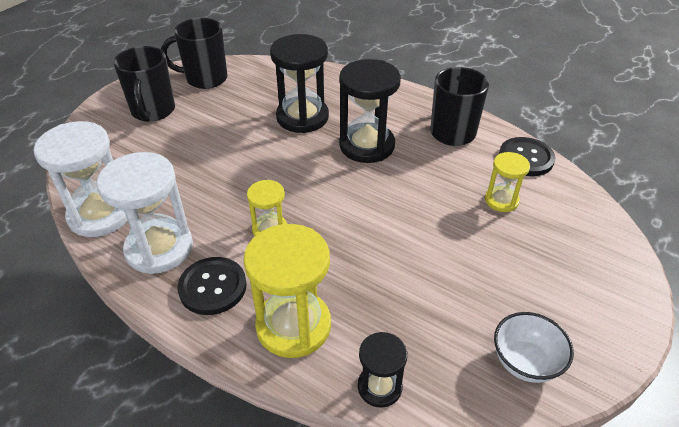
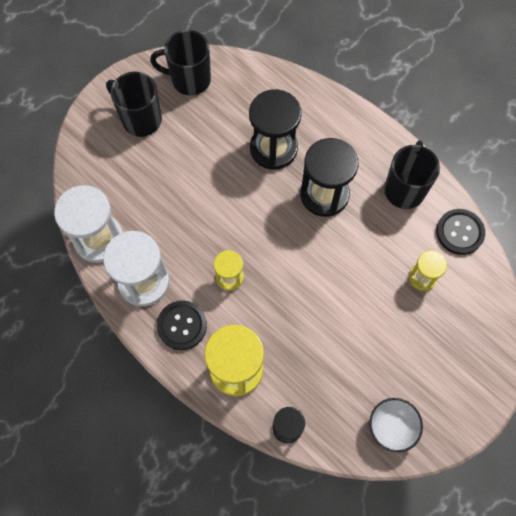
camera: 10 degrees right, 25 degrees up
(153, 111) = (140, 119): black mug -> black mug turned 120 degrees clockwise

